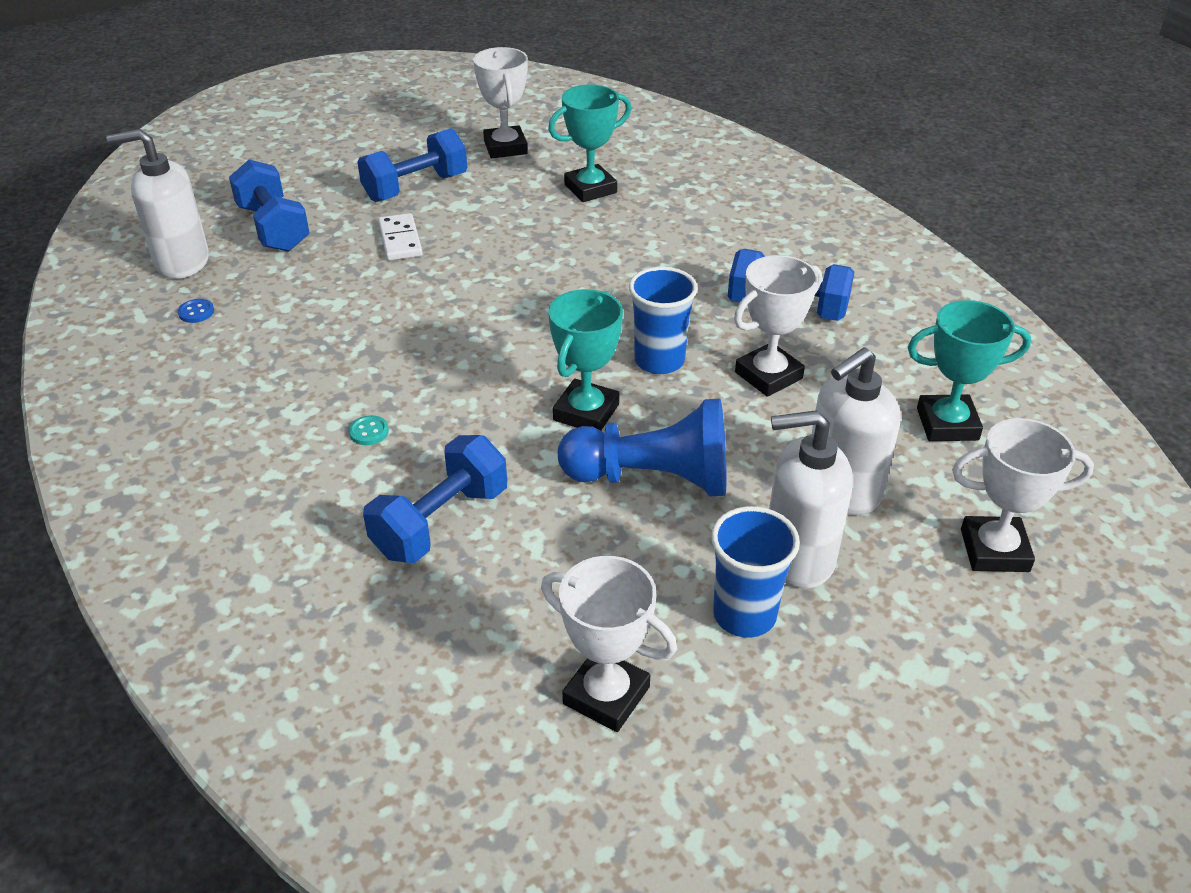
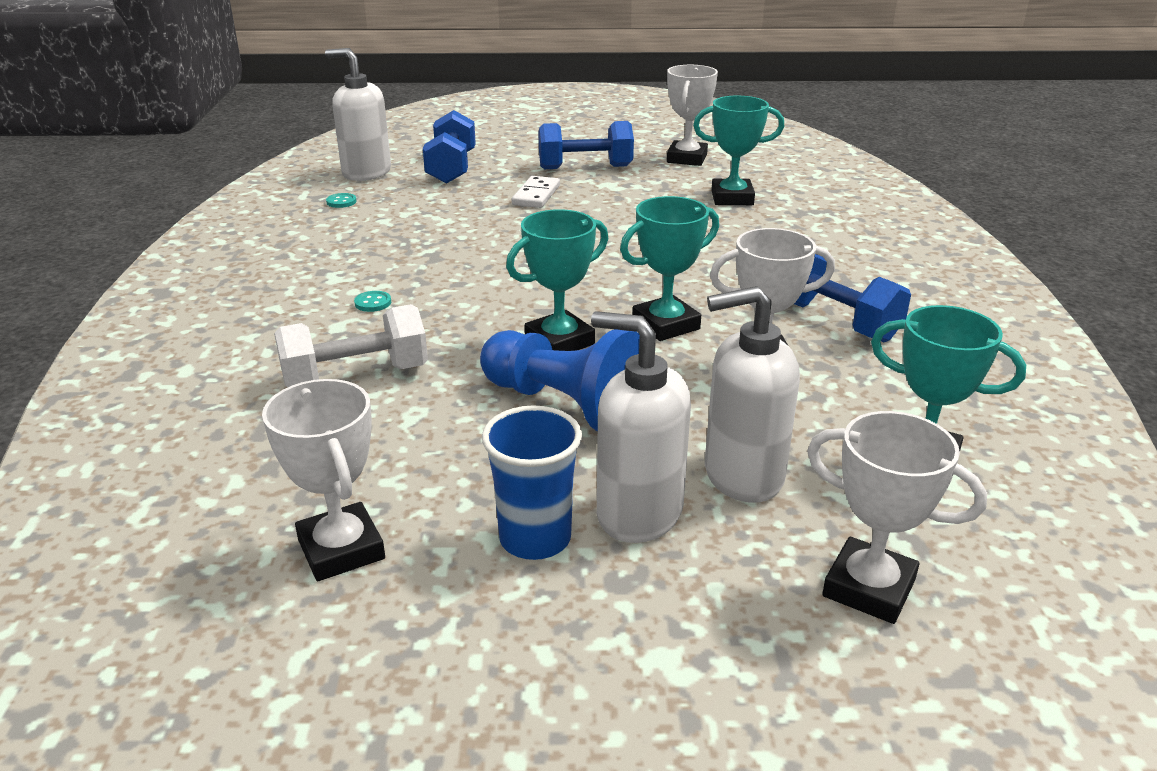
camera: 30 degrees right, 10 degrees down
(196, 312) = (341, 202): blue button -> turquoise button
(441, 522) = (356, 377): blue dumbbell -> white dumbbell
(659, 361) = (666, 325): blue cup -> turquoise trophy

